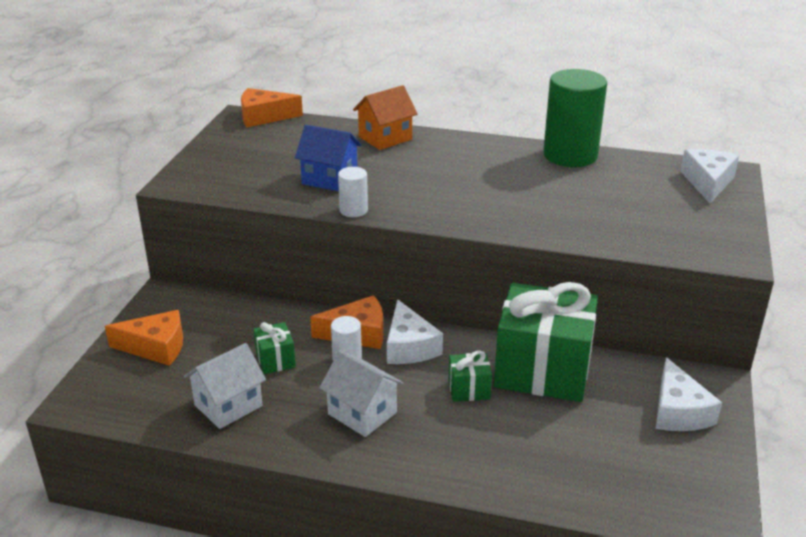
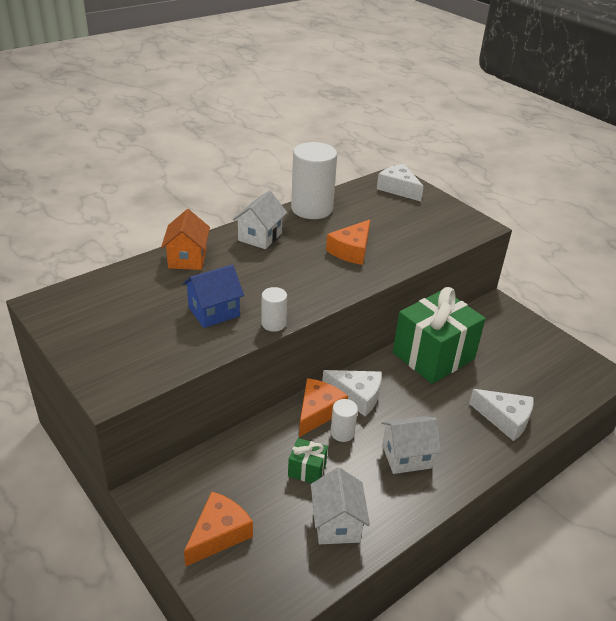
camera: 55 degrees left, 5 degrees up
(264, 117) = (63, 293): orange cheese -> orange cheese (351, 250)
(469, 389) = (424, 395): green gift -> none
(474, 152) = (260, 237): none -> white house
(570, 155) = (311, 209): green cylinder -> white cylinder
(678, 411) = (510, 331): white cheese -> white cheese (505, 419)

